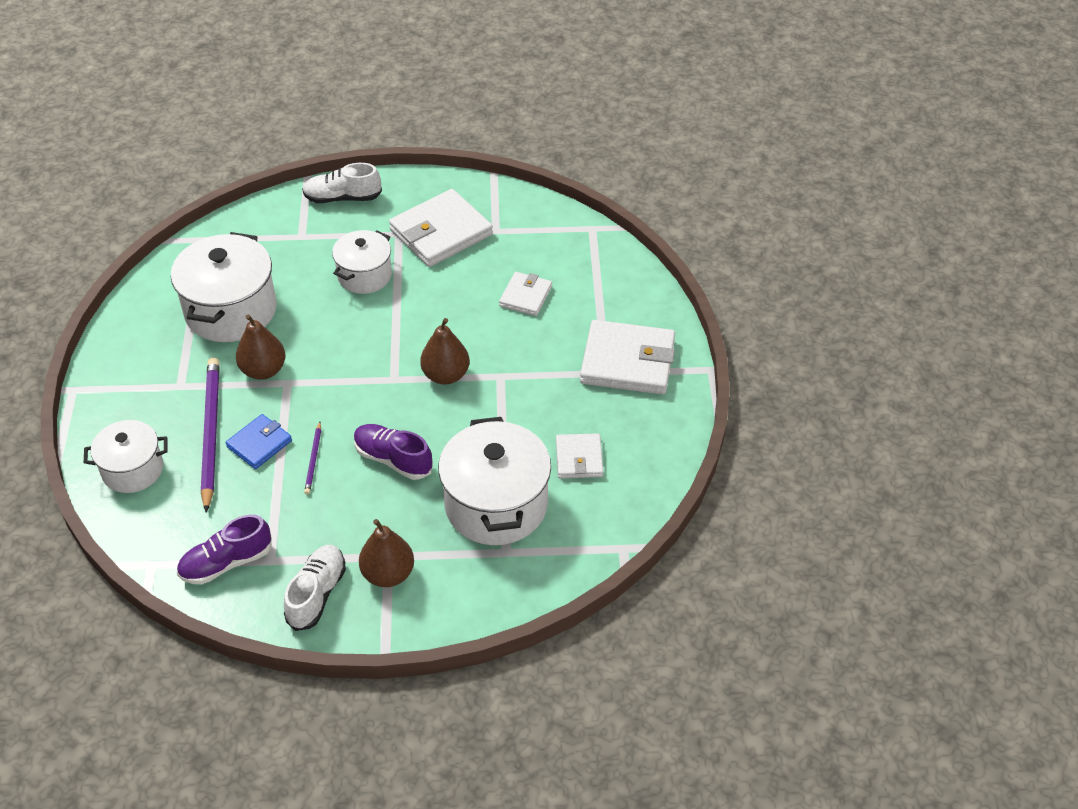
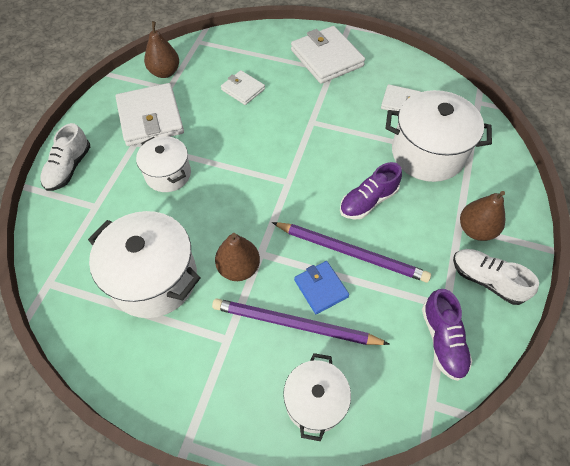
camera: 70 degrees left, 10 degrees up
(313, 460) = (351, 253): purple pencil -> purple pencil, size x2.18
(445, 375) = (298, 151): brown pear -> brown pear (165, 72)
(627, 361) = (326, 58): white wallet -> white wallet turned 60 degrees counterclockwise

